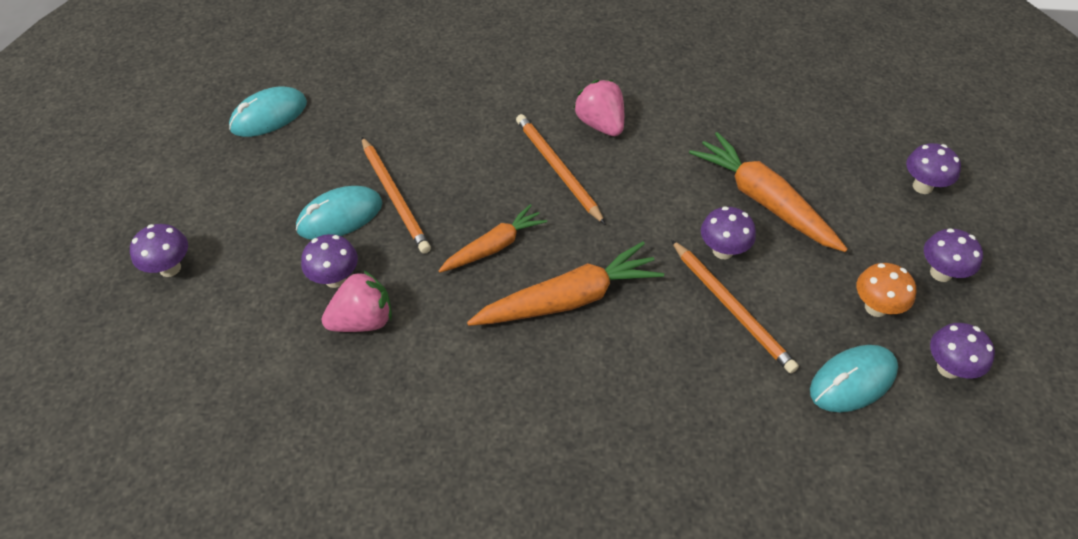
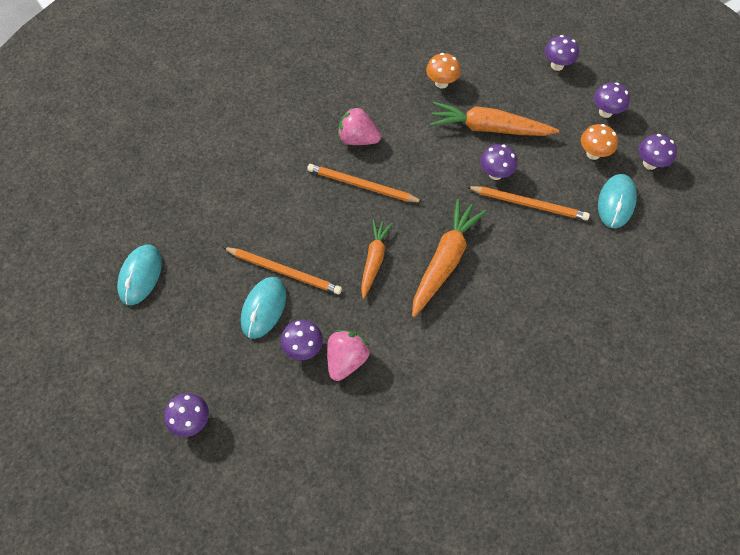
camera: 40 degrees left, 10 degrees up
(752, 125) = (441, 83): none -> orange mushroom

